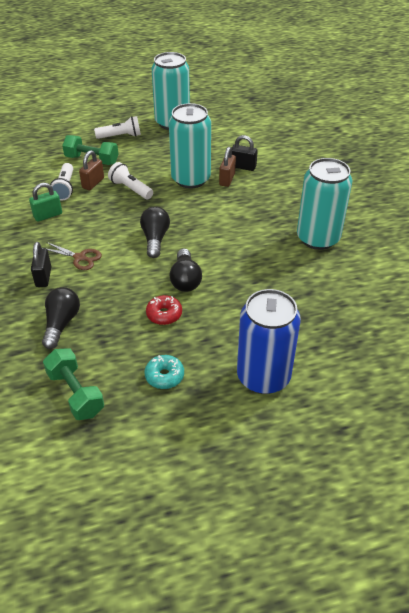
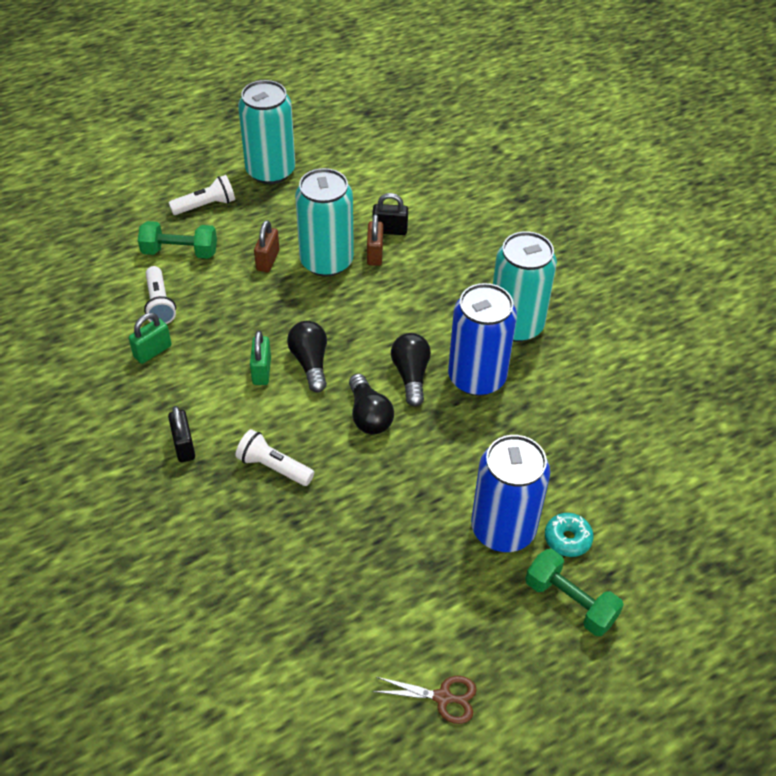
camera: 15 degrees left, 5 degrees up
(61, 323) = (233, 508): black light bulb -> black light bulb (411, 375)
(75, 393) = (287, 597): green dumbbell -> green dumbbell (570, 602)
(80, 258) = (221, 408): brown scissors -> brown scissors (443, 697)
(93, 183) = (195, 289): brown padlock -> brown padlock (268, 260)
(118, 239) = (261, 371): none -> green padlock
(130, 189) = (250, 290): white flashlight -> white flashlight (273, 467)
(164, 314) = (358, 470): red donut -> none
(164, 376) = (387, 552): turquoise donut -> turquoise donut (567, 539)
(276, 268) = (477, 377): none -> blue can

